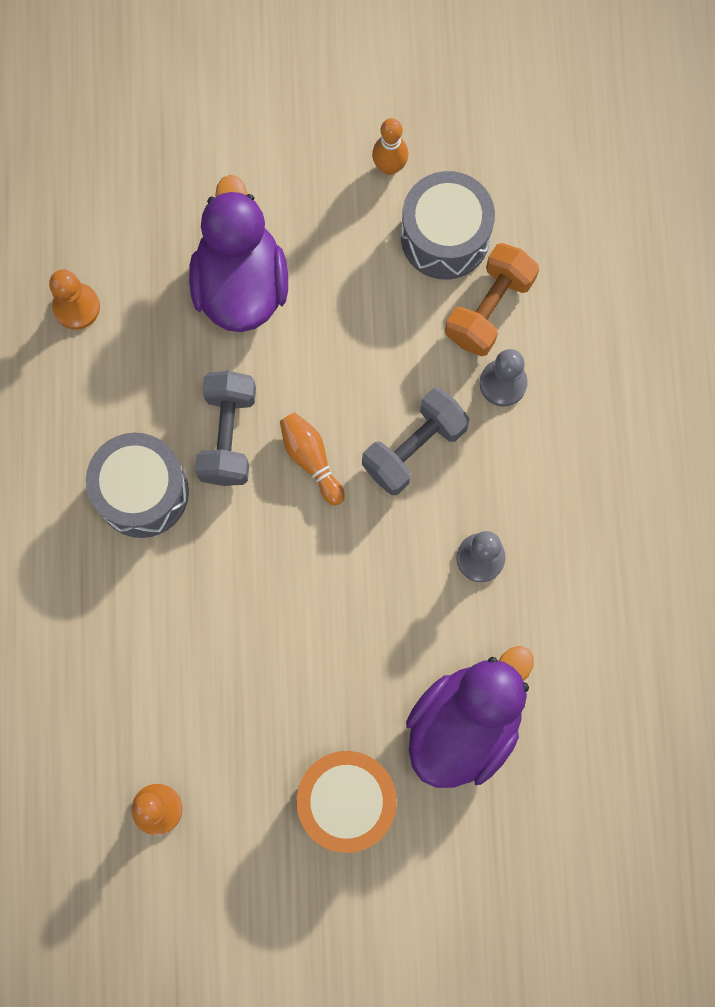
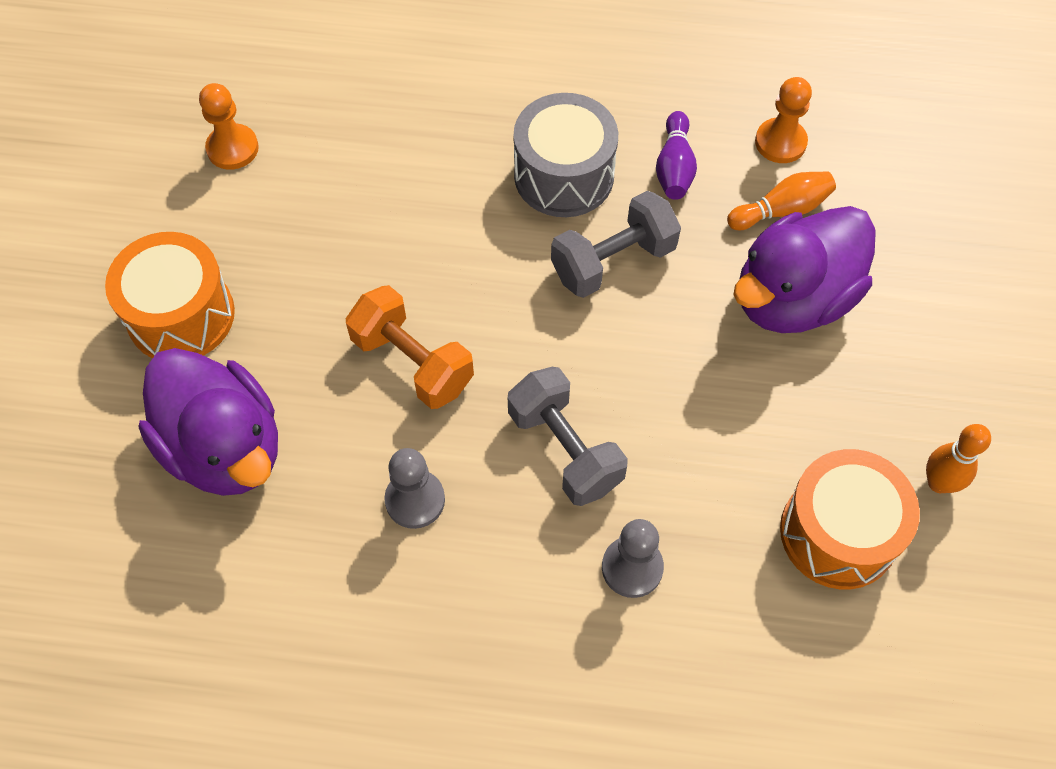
camera: 100 degrees right, 15 degrees down
(118, 396) = (674, 167): none -> purple bowling pin
(228, 435) = (613, 261): grey dumbbell -> grey dumbbell turned 45 degrees counterclockwise
(241, 284) = (793, 298): purple duck -> purple duck turned 135 degrees clockwise
(311, 459) = (571, 338): orange bowling pin -> orange bowling pin (781, 210)
(445, 237) = (838, 533): grey drum -> orange drum
(489, 309) = (734, 569): orange dumbbell -> orange dumbbell (412, 362)

